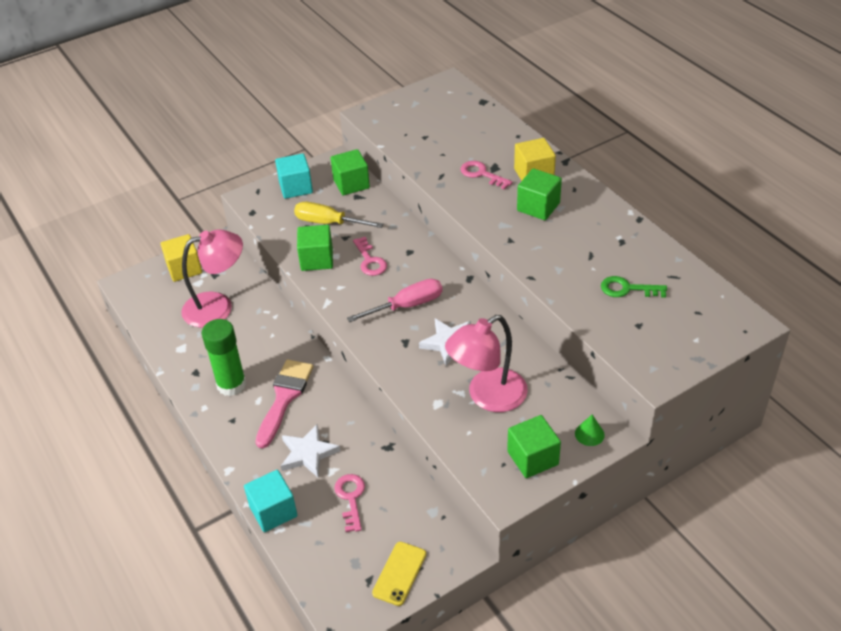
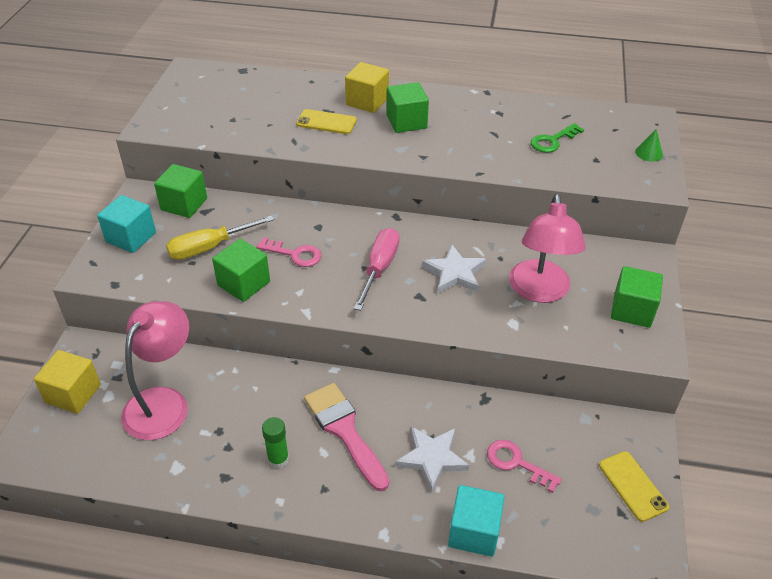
camera: 50 degrees left, 0 degrees up
(231, 384) = (278, 459): green glue stick -> green glue stick, size x0.57
(482, 174) = (326, 122): pink key -> yellow phone
(589, 434) = (638, 266): green cone -> green cone (649, 153)

